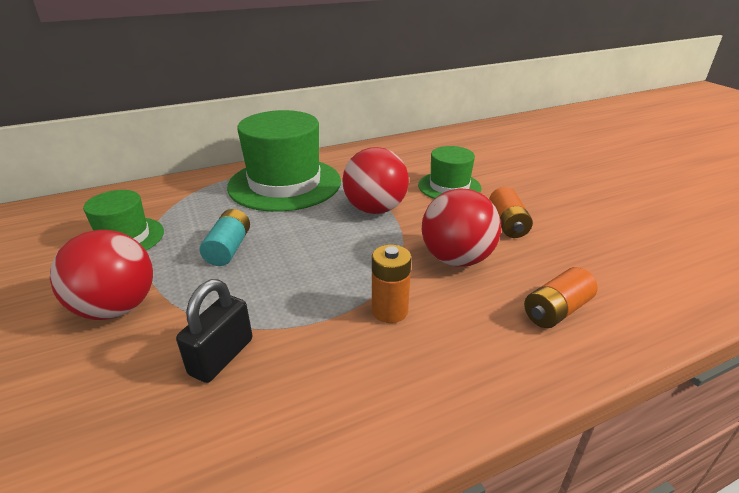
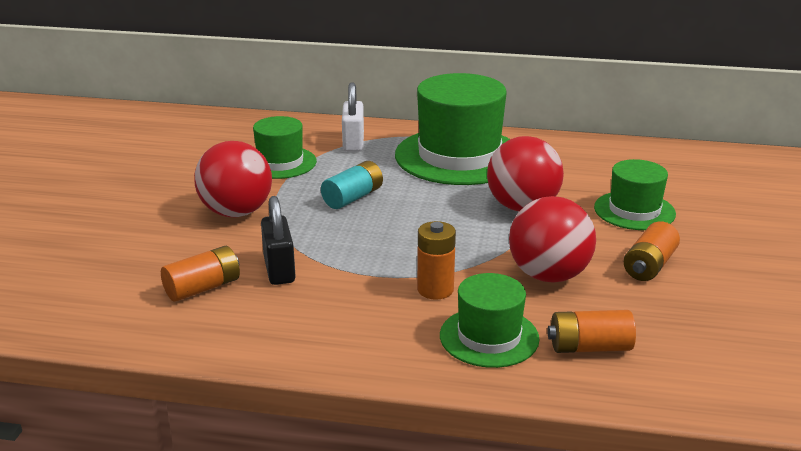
camera: 35 degrees right, 5 degrees down
(148, 425) = (203, 288): none -> orange battery
(183, 198) = (353, 143): none -> white padlock
(221, 356) = (279, 269): black padlock -> black padlock turned 75 degrees counterclockwise
(481, 338) = (489, 337): none -> green hat

